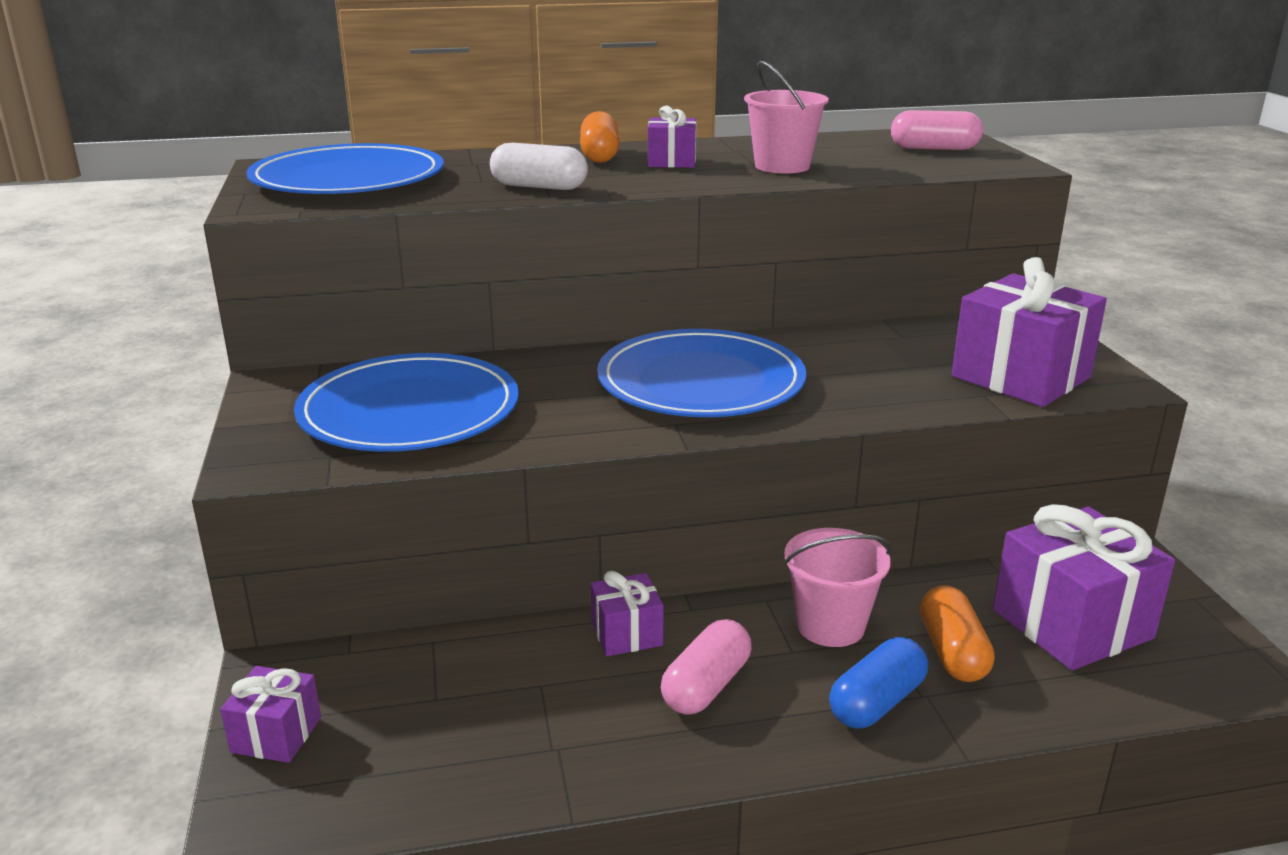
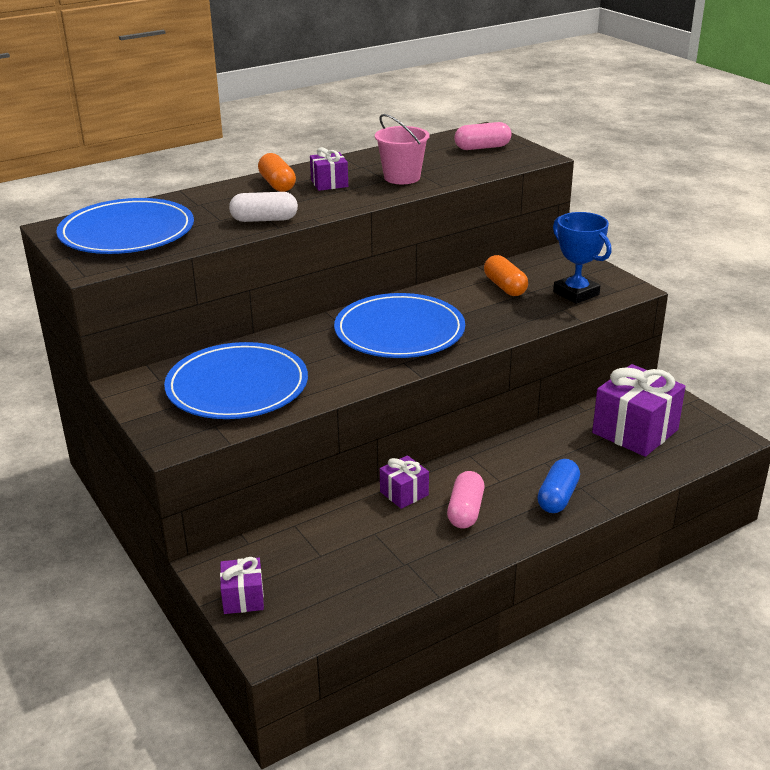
camera: 20 degrees left, 5 degrees up
(830, 625) = (512, 462): pink bucket -> none
(953, 652) = (583, 461): orange capsule -> orange capsule (505, 287)
(1020, 377) = (576, 293): purple gift -> blue trophy

